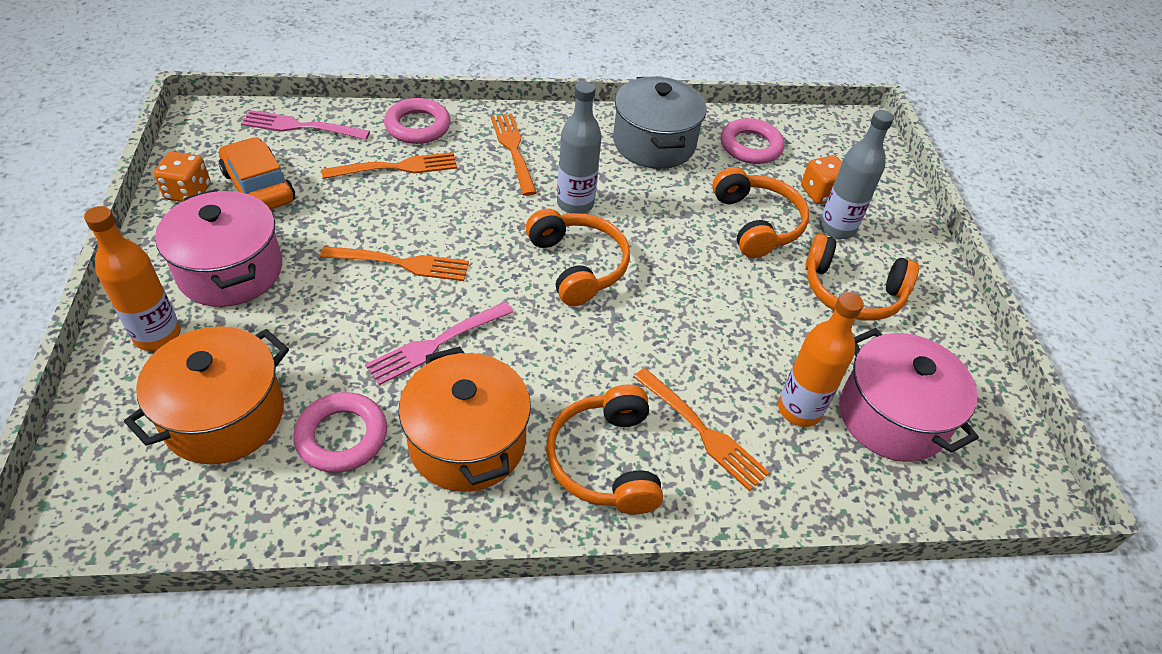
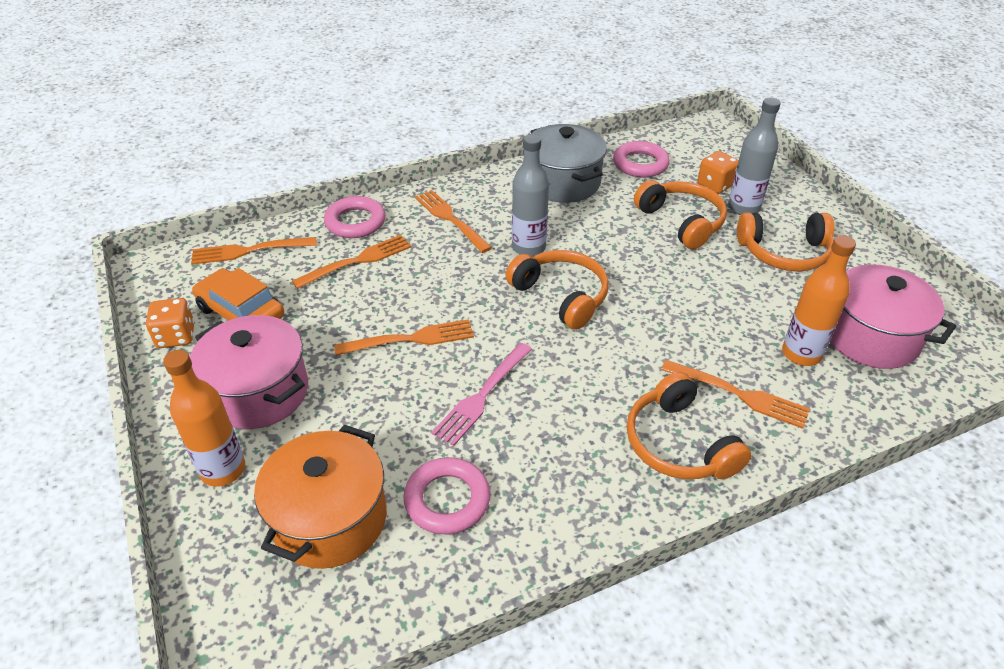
camera: 15 degrees left, 5 degrees down
(301, 127) = (249, 251): pink fork -> orange fork
(467, 442) = (558, 467): orange pot -> none

